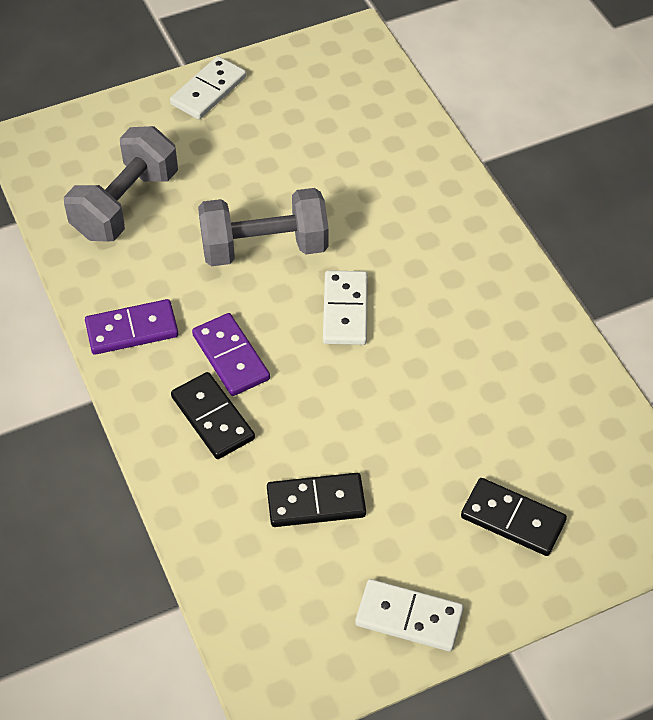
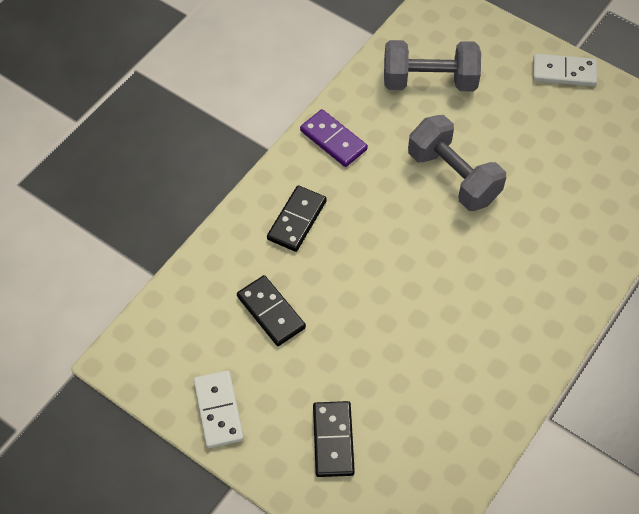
camera: 60 degrees right, 5 degrees up
(231, 357) = (350, 205): purple domino -> none
(345, 310) = (436, 251): white domino -> none

